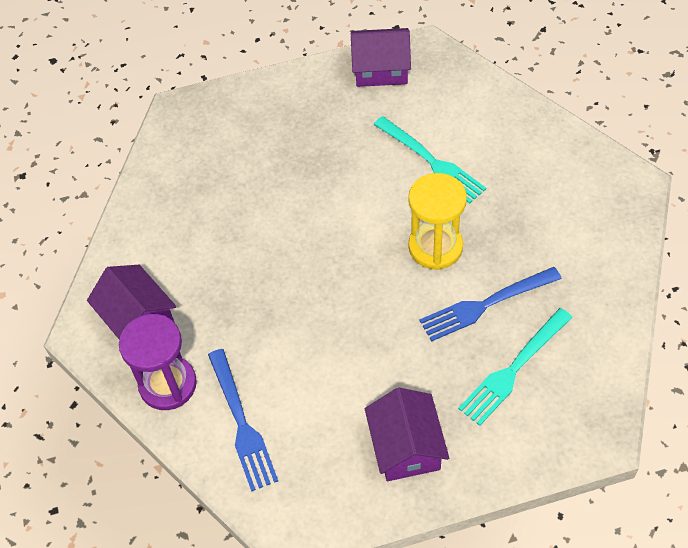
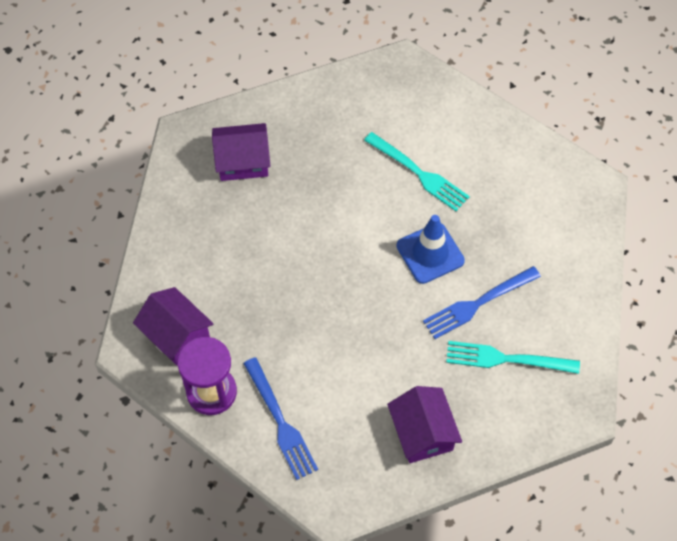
camera: 10 degrees left, 5 degrees up
(381, 69) = (364, 85): purple house -> purple house (242, 161)
(435, 247) = (430, 253): yellow hourglass -> blue traffic cone
(514, 369) = (506, 359): turquoise fork -> turquoise fork turned 60 degrees clockwise

